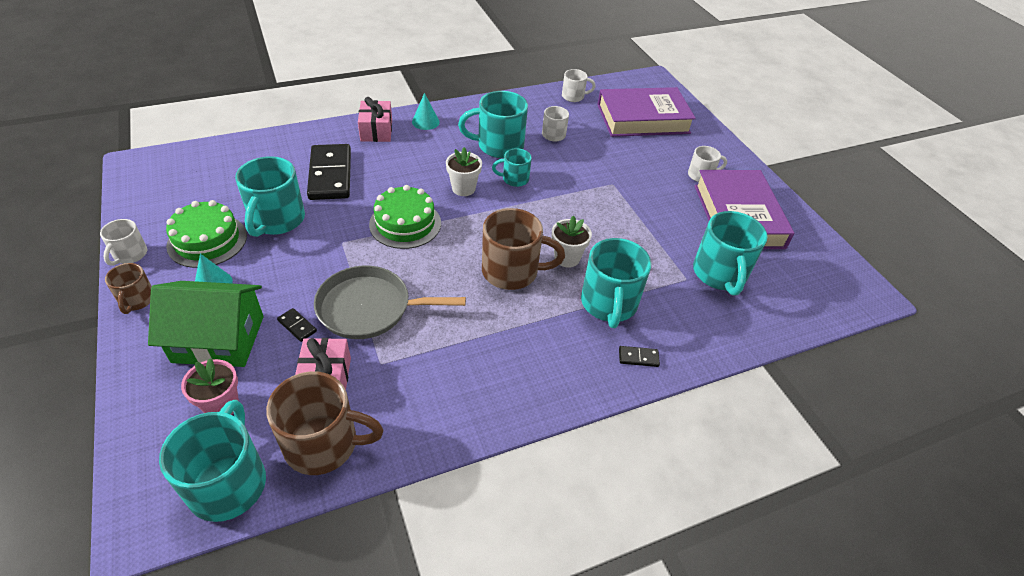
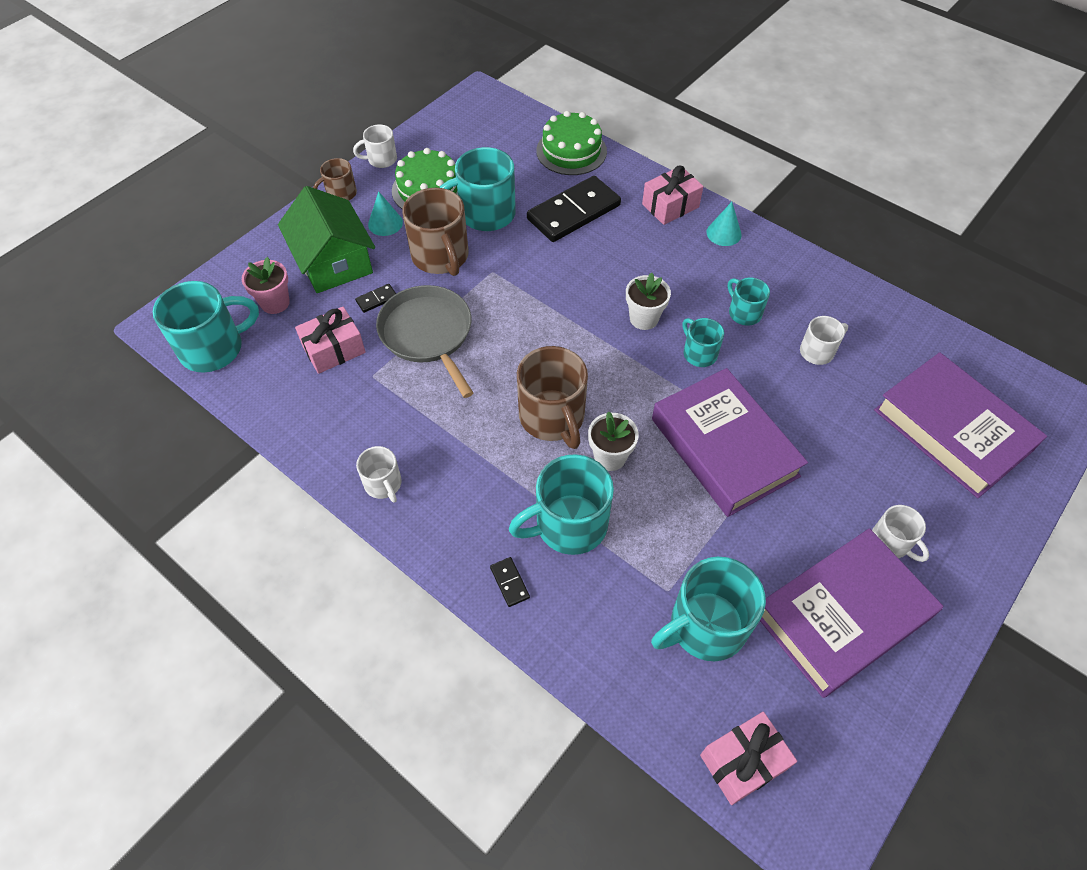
camera: 65 degrees right, 10 degrees up
(297, 326) = (376, 299): black domino -> black domino turned 45 degrees clockwise
(324, 444) = (273, 384): brown mug -> brown mug (441, 257)
(405, 223) = (553, 301): green cake -> green cake (571, 151)
(498, 146) = (744, 312): turquoise mug -> turquoise mug, size x0.55
(573, 96) = (920, 337): white mug -> white mug (383, 484)
(595, 204) = (724, 447): none -> purple book
(815, 301) = (743, 762): none -> pink gift

